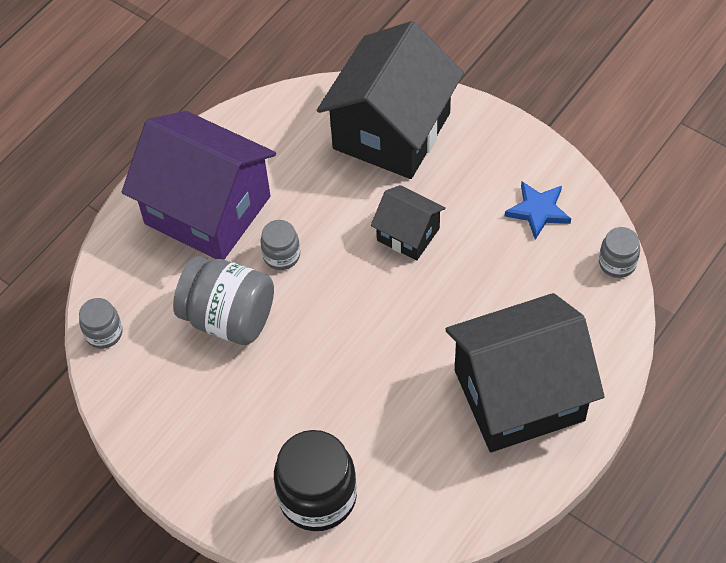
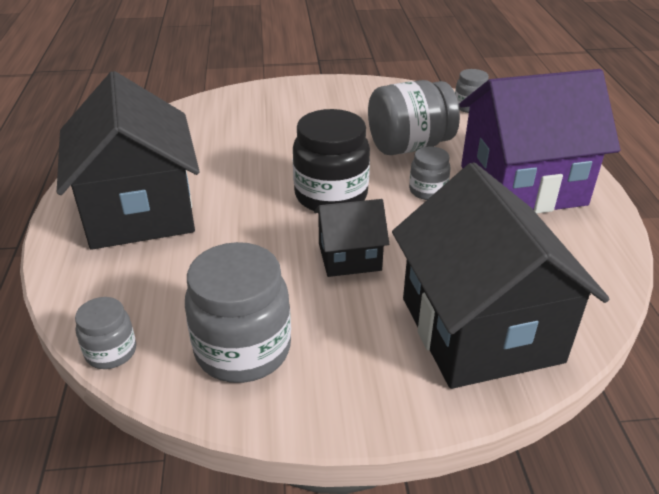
camera: 135 degrees right, 20 degrees down
(317, 497) = (239, 111): black jar -> black jar (331, 196)
(519, 395) = (140, 211): black house -> black house turned 45 degrees counterclockwise
(538, 211) = (243, 349): blue star -> grey jar

